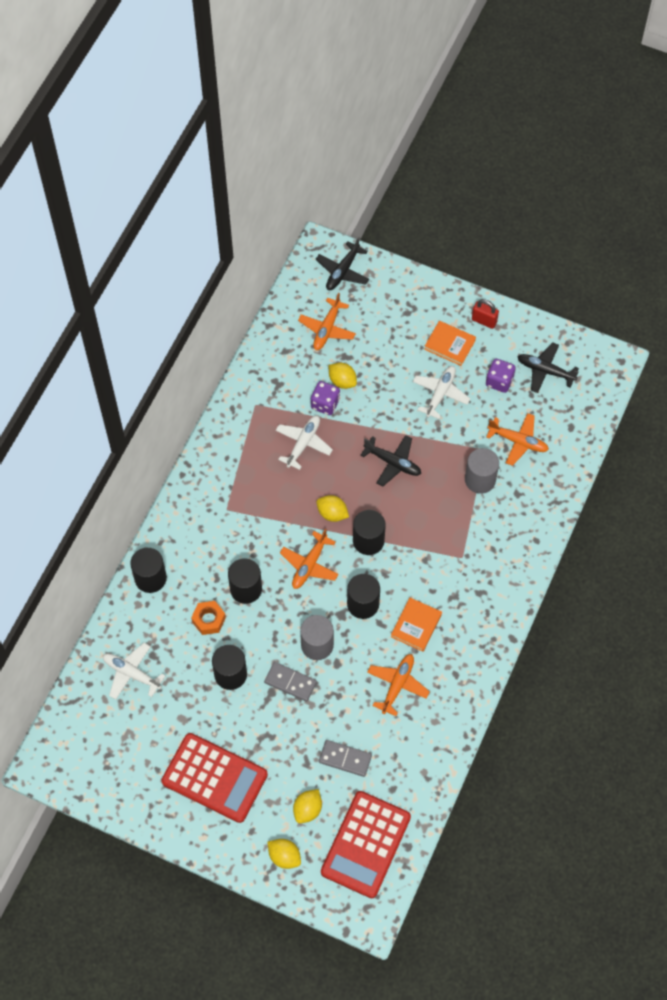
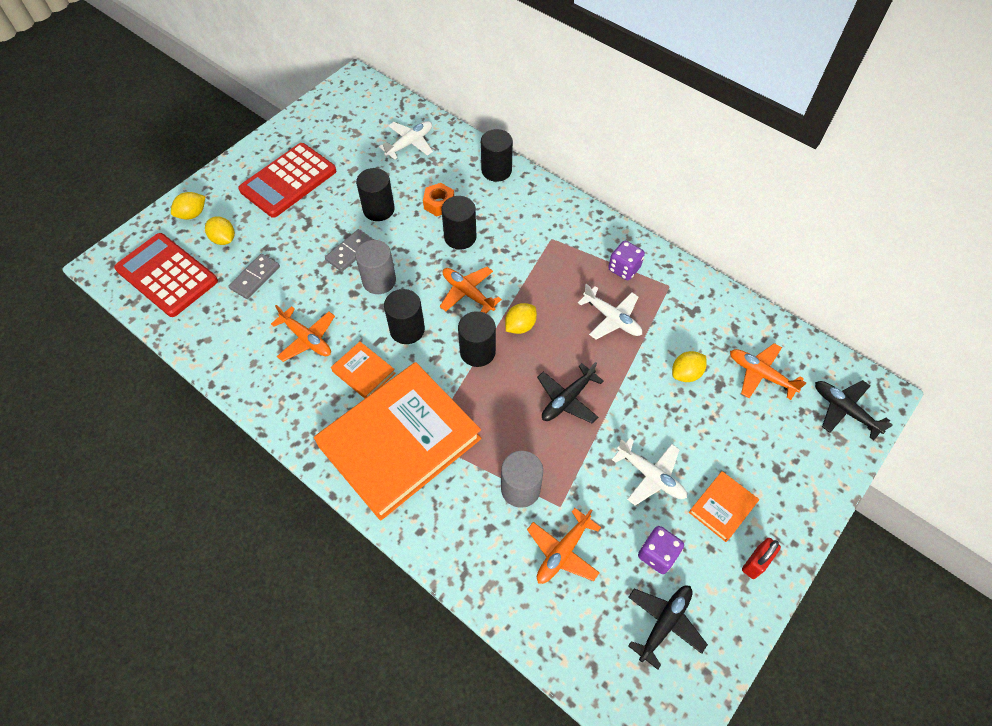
camera: 105 degrees right, 5 degrees down
(325, 404) = (658, 350): purple dice -> purple dice (624, 269)
(470, 577) = (399, 442): none -> orange book

